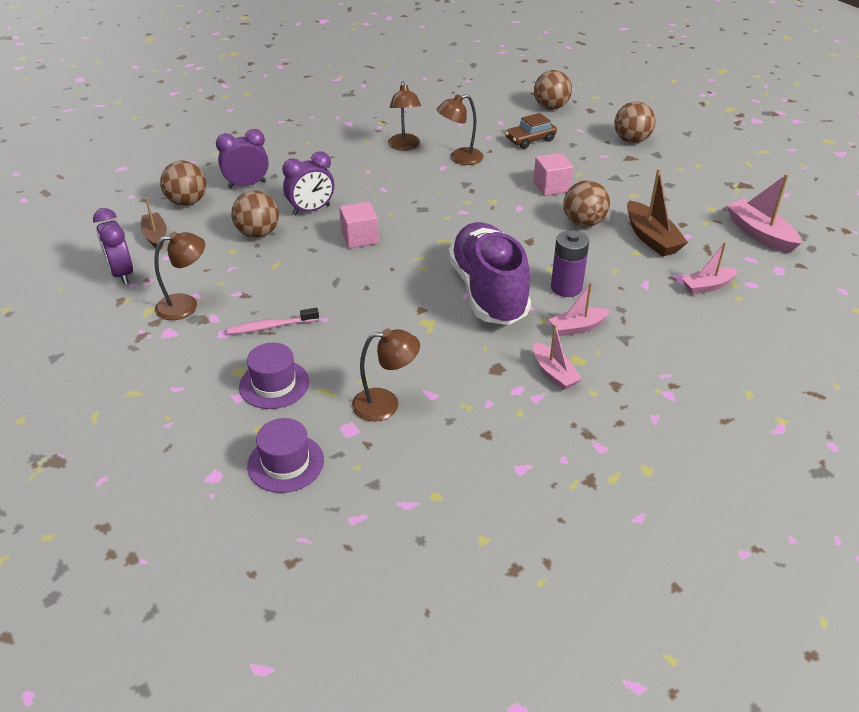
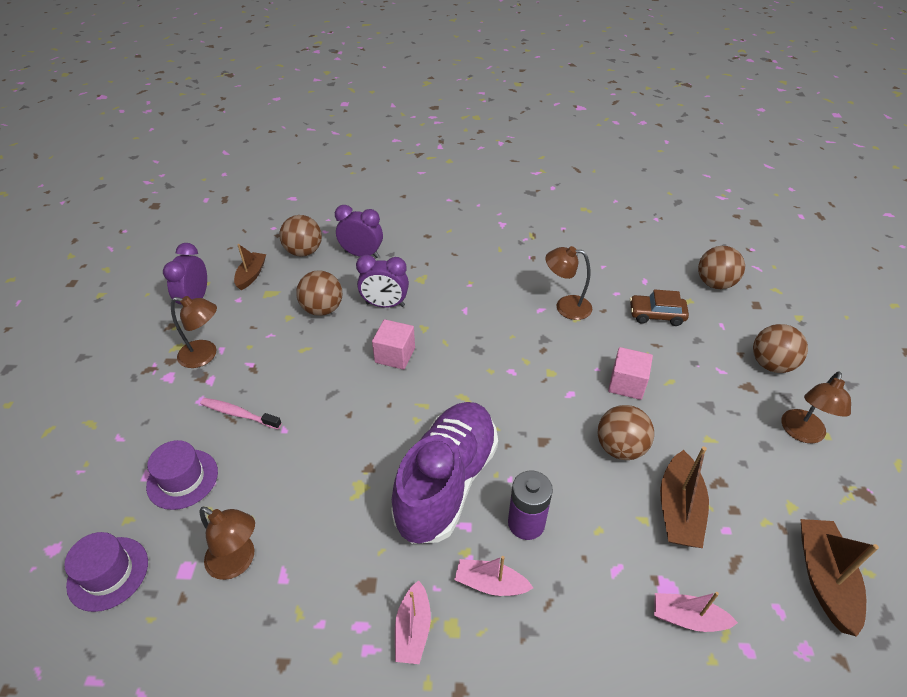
camera: 35 degrees right, 5 degrees up
(404, 146) = (527, 270): brown lamp -> brown lamp (801, 433)
(759, 234) = (824, 579): pink boat -> brown boat

